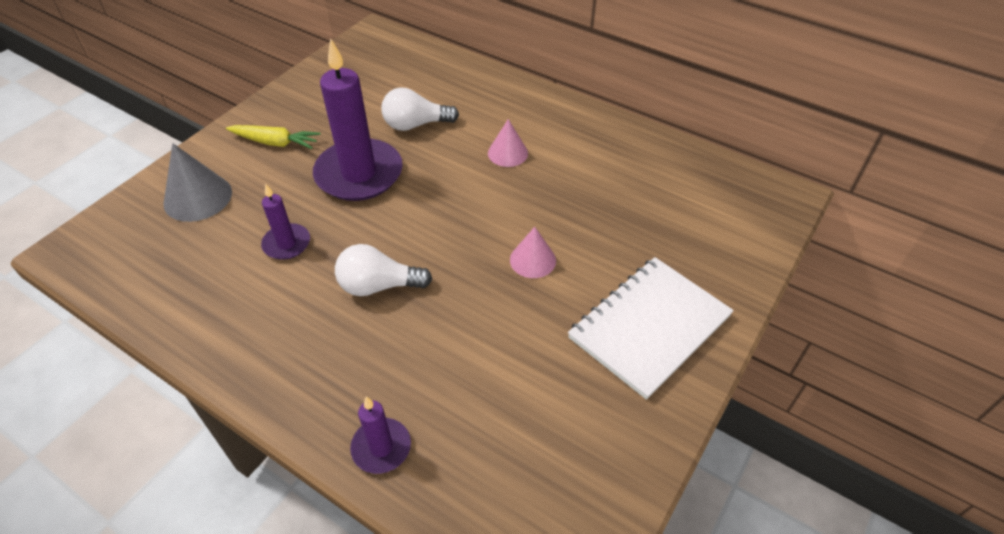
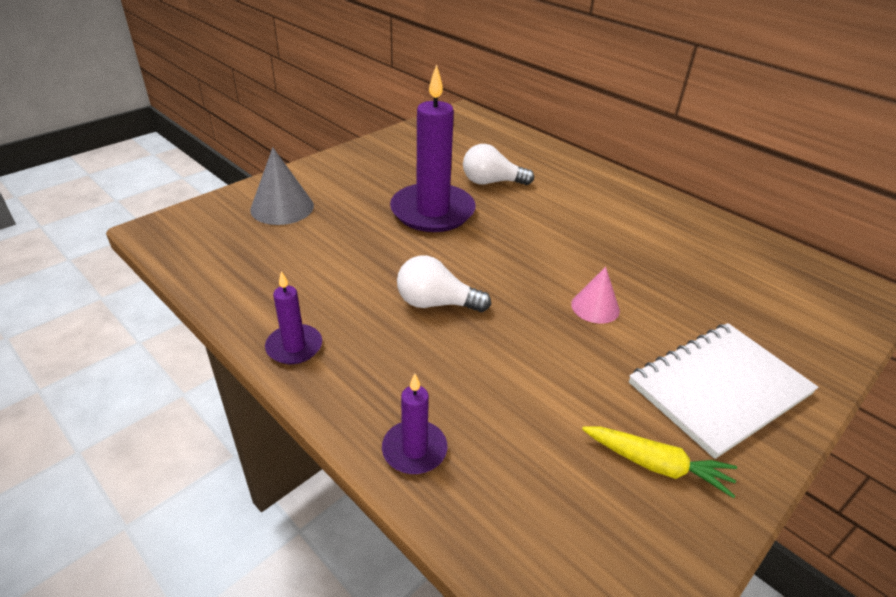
camera: 10 degrees right, 10 degrees down
(275, 142) = (361, 177): yellow carrot -> yellow carrot (657, 465)
(286, 244) = (354, 255): purple candle -> purple candle (294, 347)
(507, 153) = (577, 216): pink cone -> none

